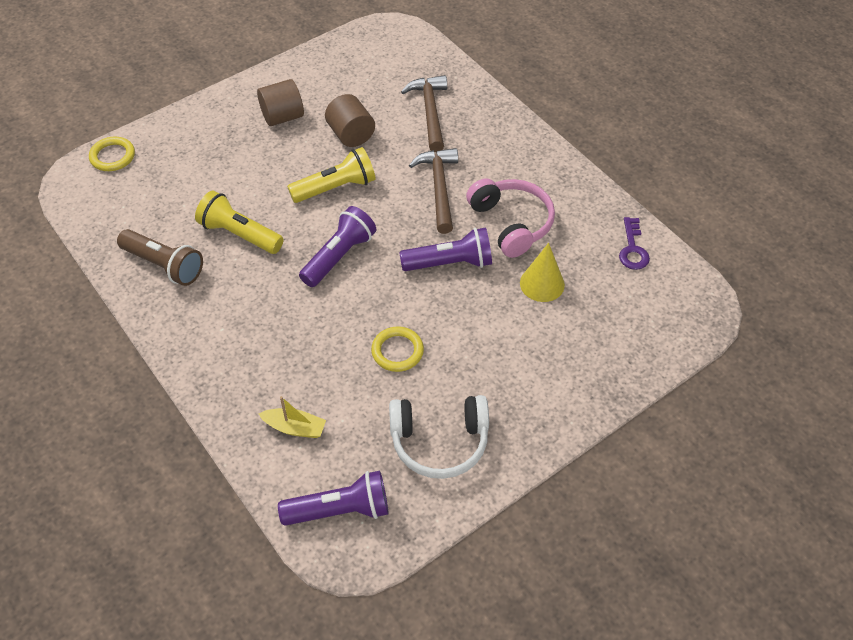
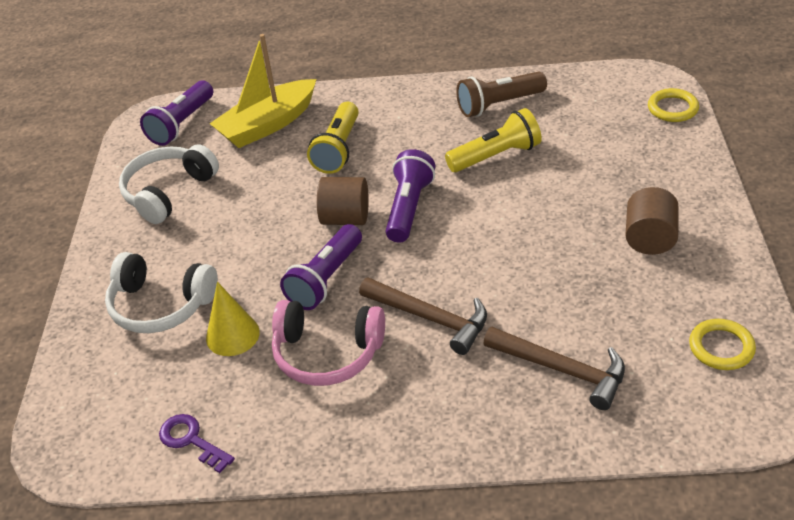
camera: 130 degrees right, 10 degrees down
(294, 428) = (268, 125): yellow boat -> yellow boat, size x1.99
(336, 188) = (501, 239): yellow flashlight -> yellow flashlight (338, 149)
(339, 256) = (409, 208): purple flashlight -> purple flashlight turned 150 degrees counterclockwise
(351, 134) = (576, 282): brown cylinder -> brown cylinder (345, 218)
(397, 351) = (271, 203): yellow ring -> yellow ring (721, 347)
(556, 347) = (160, 305): none -> white headphones

